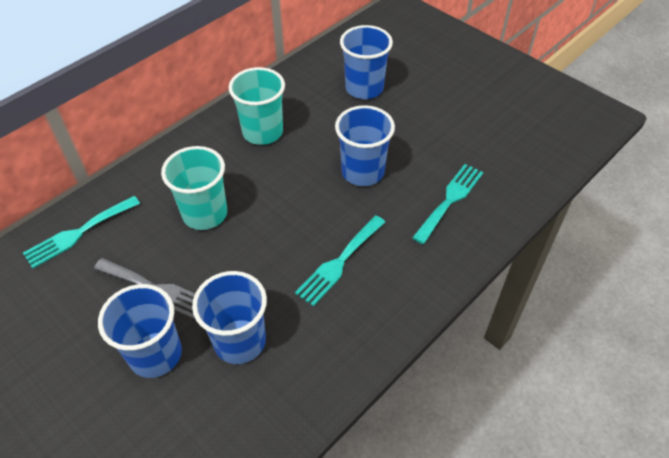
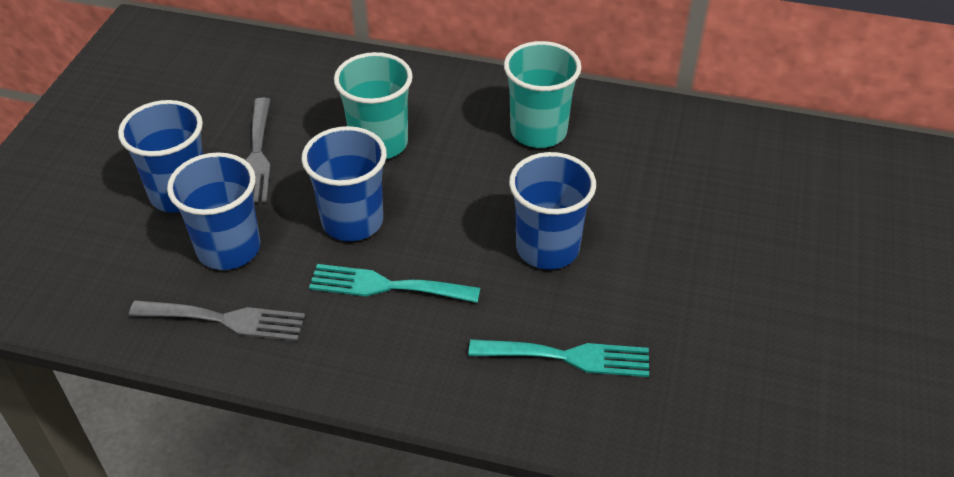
camera: 60 degrees right, 5 degrees down
(78, 233) = (291, 69): turquoise fork -> none
(309, 367) = (226, 320): none -> grey fork
(364, 88) = (702, 188): blue cup -> blue cup (352, 221)

